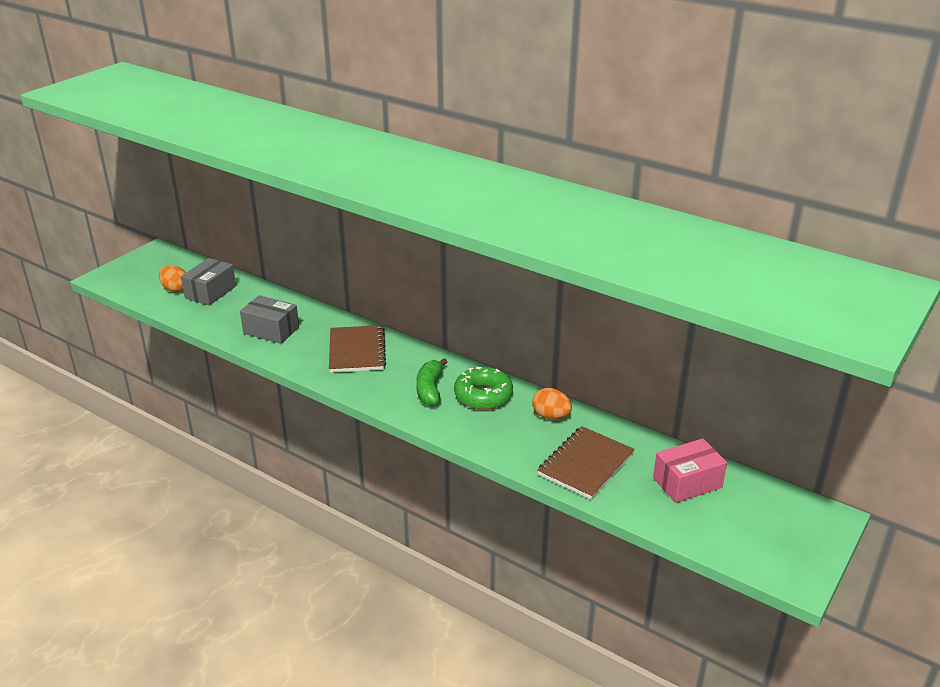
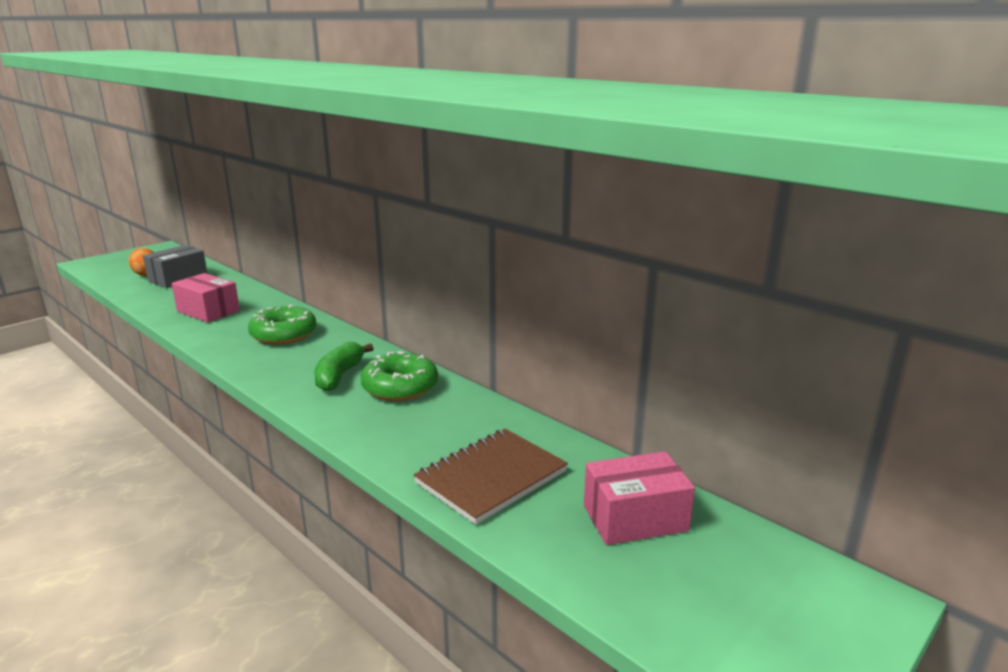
camera: 10 degrees right, 10 degrees down
(271, 330) = (208, 311): grey box -> pink box
(357, 351) = (284, 334): brown notebook -> green donut
(550, 416) = (473, 416): orange egg -> none

